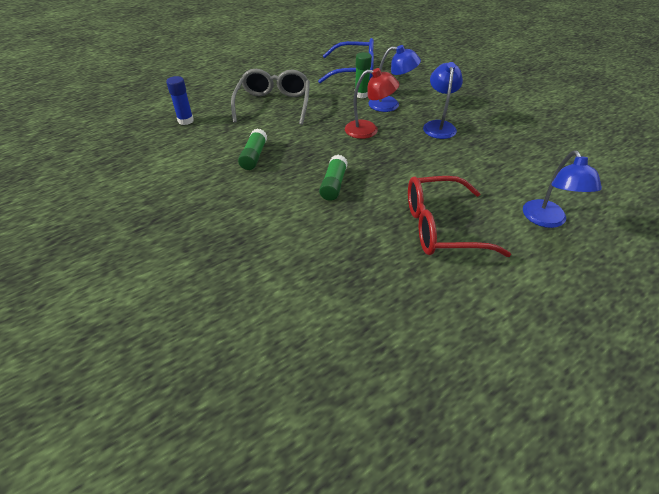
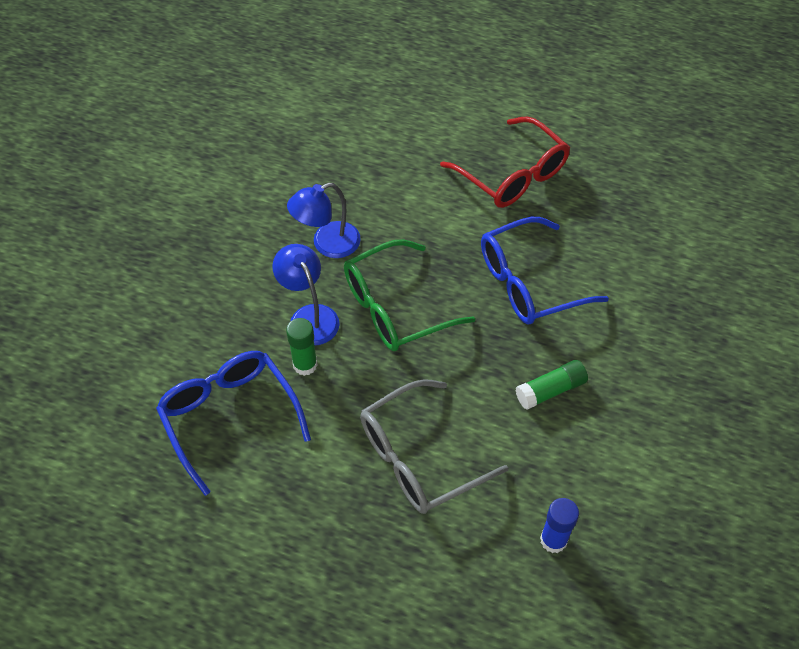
camera: 125 degrees left, 10 degrees up
(333, 185) = (528, 283): green glue stick -> blue glasses
(368, 130) = (395, 308): red lamp -> green glasses
(547, 220) = (436, 111): blue lamp -> none

